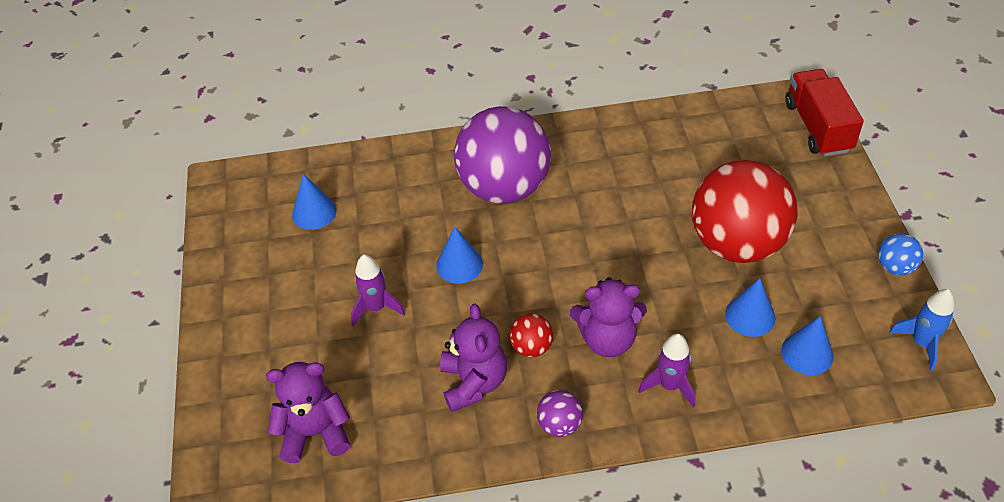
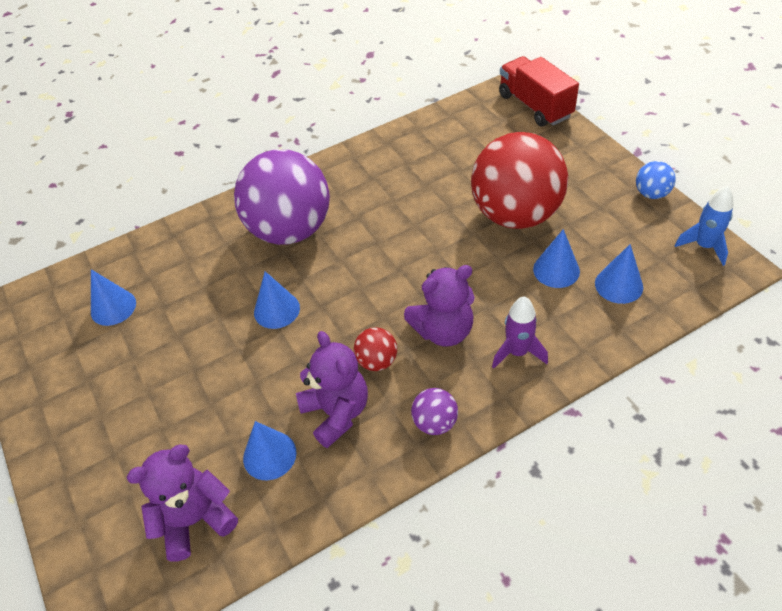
camera: 20 degrees left, 0 degrees up
(376, 307) = (211, 375): purple rocket -> none
(399, 400) = (269, 455): none -> blue cone

